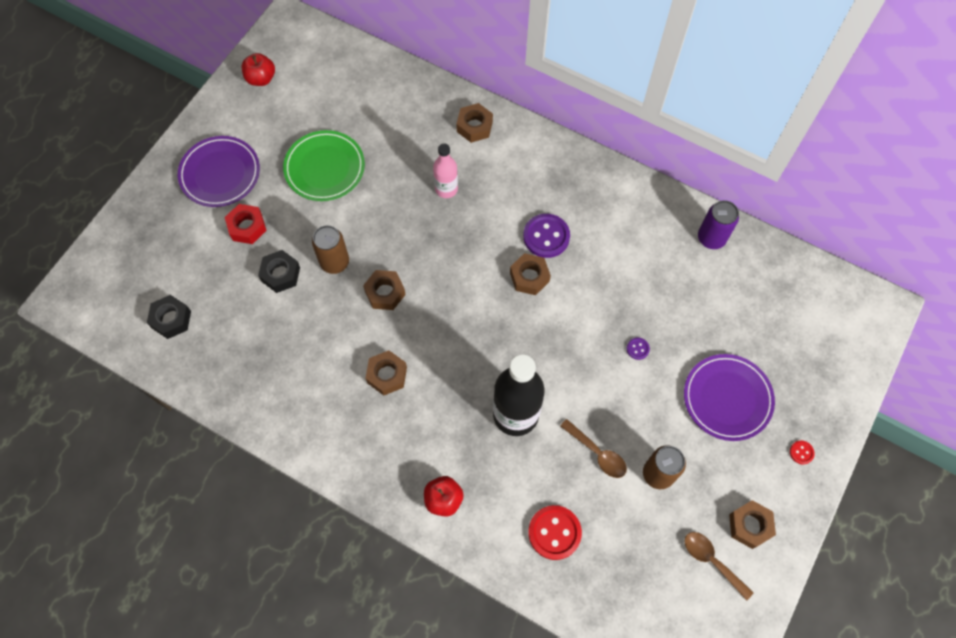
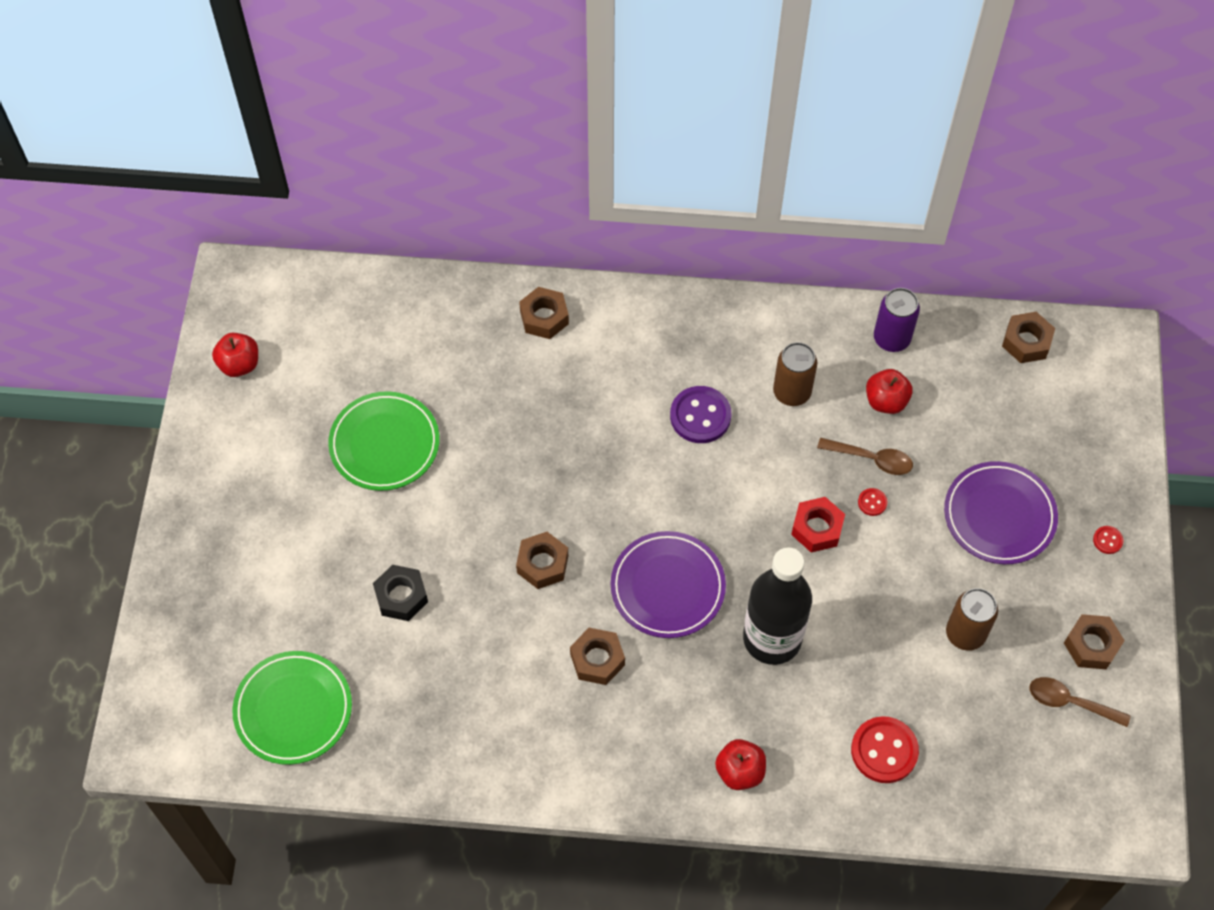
camera: 25 degrees left, 5 degrees down
(171, 319) = (293, 710): black nut -> green plate
(220, 174) = (254, 505): purple plate -> purple plate (667, 587)
(247, 227) = (326, 557): red nut -> red nut (817, 528)
(335, 262) = (461, 553): brown can -> brown can (792, 392)
(446, 189) = (550, 408): pink bottle -> none
(529, 277) = (705, 472): brown nut -> brown nut (1026, 342)
(597, 453) = (887, 641): brown spoon -> brown spoon (871, 459)
(637, 349) = (872, 502): purple button -> red button
(684, 281) = (886, 401): none -> red apple

